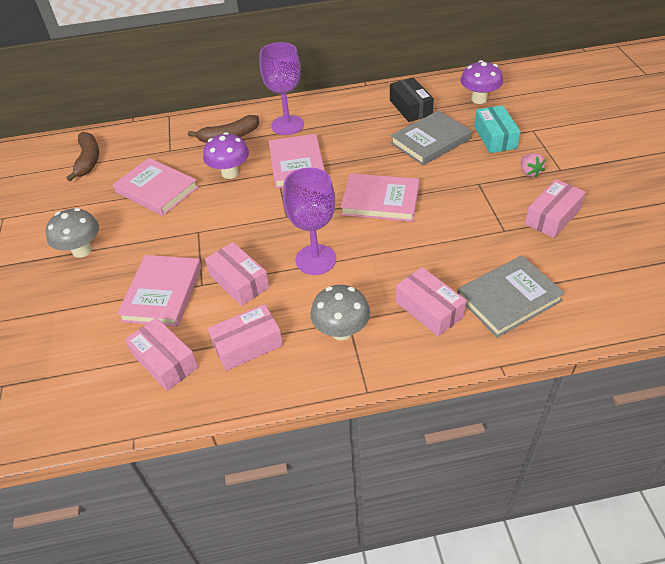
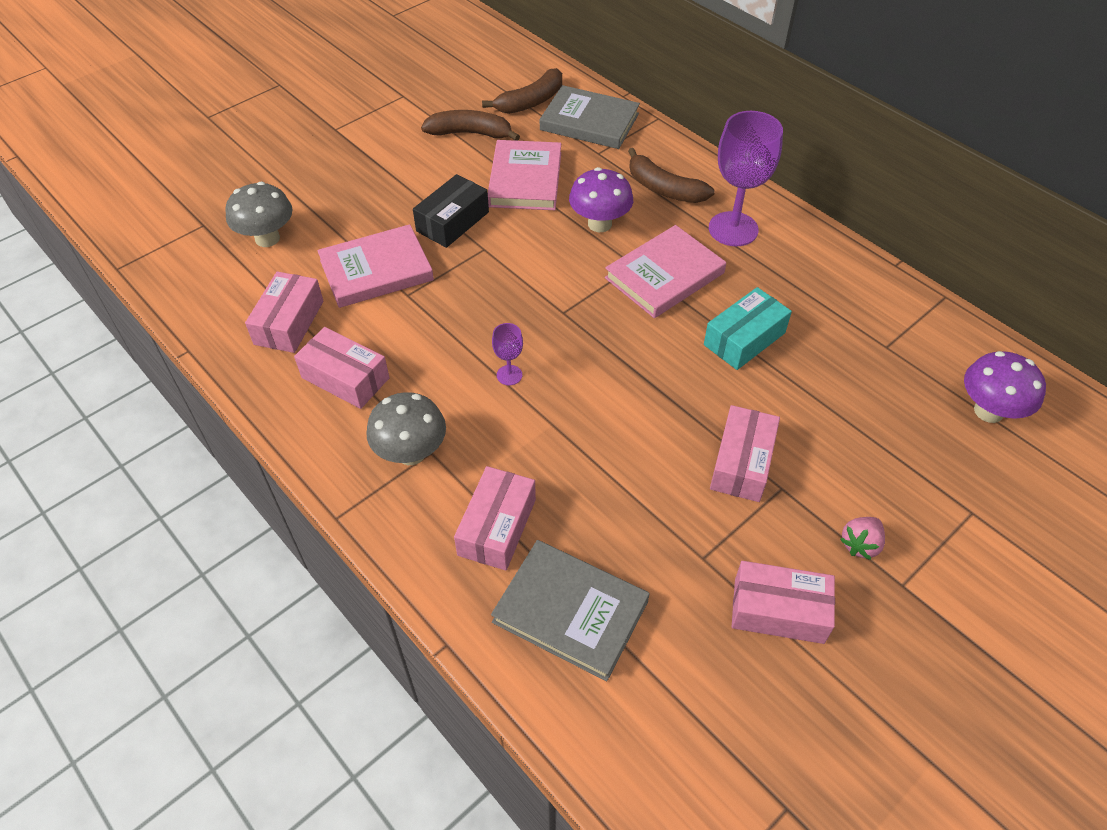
camera: 55 degrees right, 5 degrees up
(82, 250) = (397, 176): grey mushroom -> grey mushroom (267, 238)
(83, 199) = (470, 133): none -> brown banana
(239, 281) = (431, 323): pink box -> pink box (741, 463)
(316, 259) = (509, 375): purple goblet -> purple goblet, size x0.46
(380, 200) = (660, 391): pink book -> none
(410, 107) = (888, 337): black box -> black box (452, 221)
(430, 141) = (831, 393): grey book -> grey book (589, 122)
(495, 137) = (909, 468): turquoise box -> turquoise box (744, 339)

